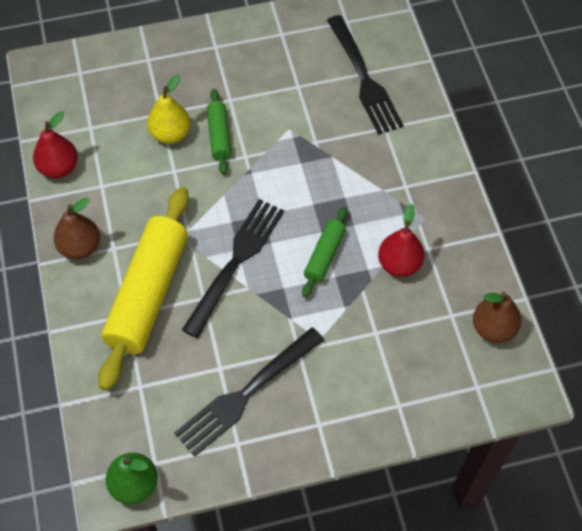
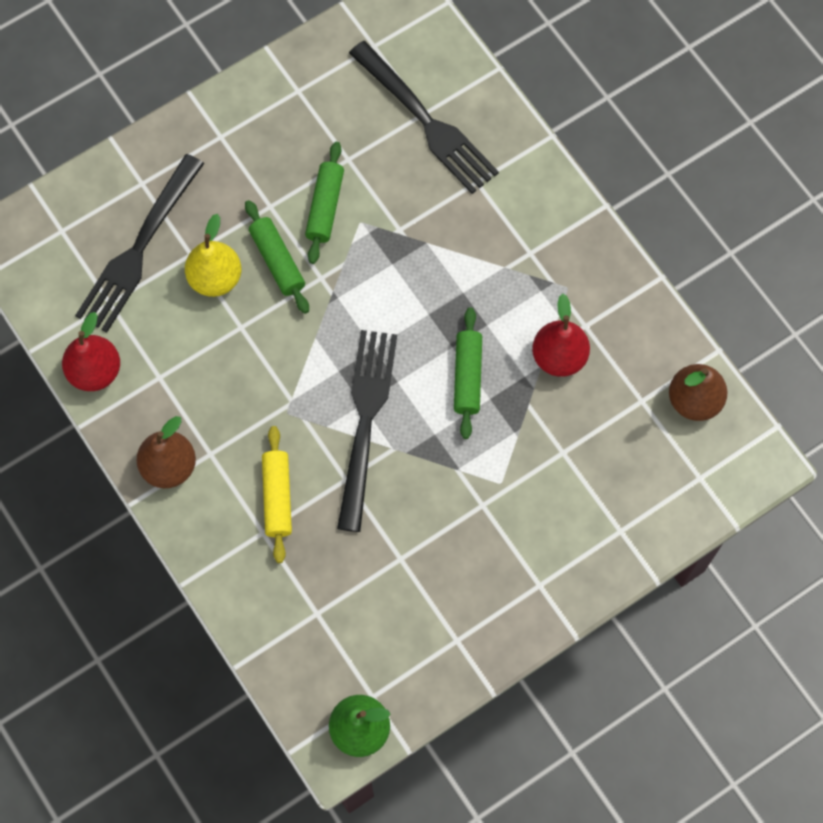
camera: 20 degrees left, 10 degrees up
(148, 294) = (277, 497): yellow rolling pin -> yellow rolling pin, size x0.49
(246, 393) = (443, 578): black fork -> black fork (139, 248)
(268, 112) = (325, 207): none -> green rolling pin

